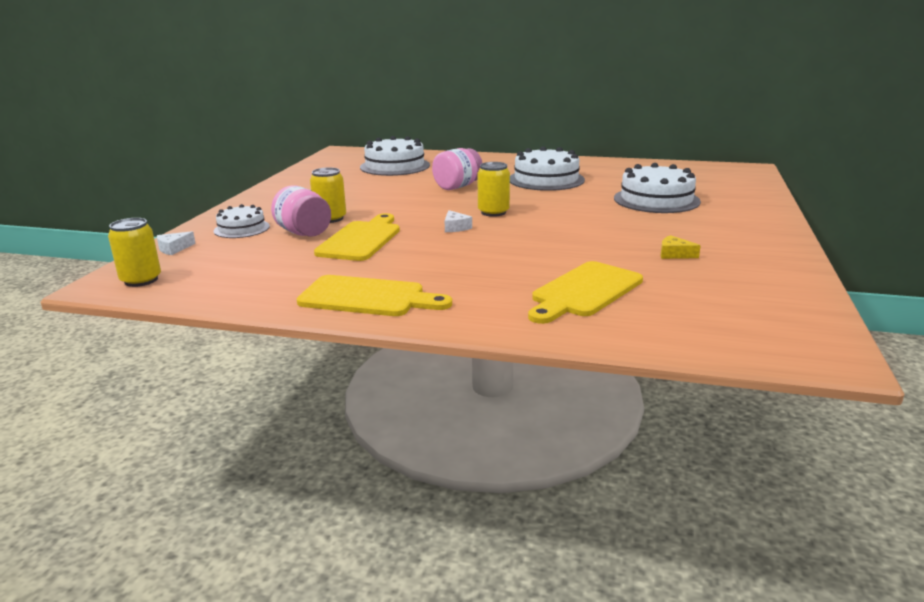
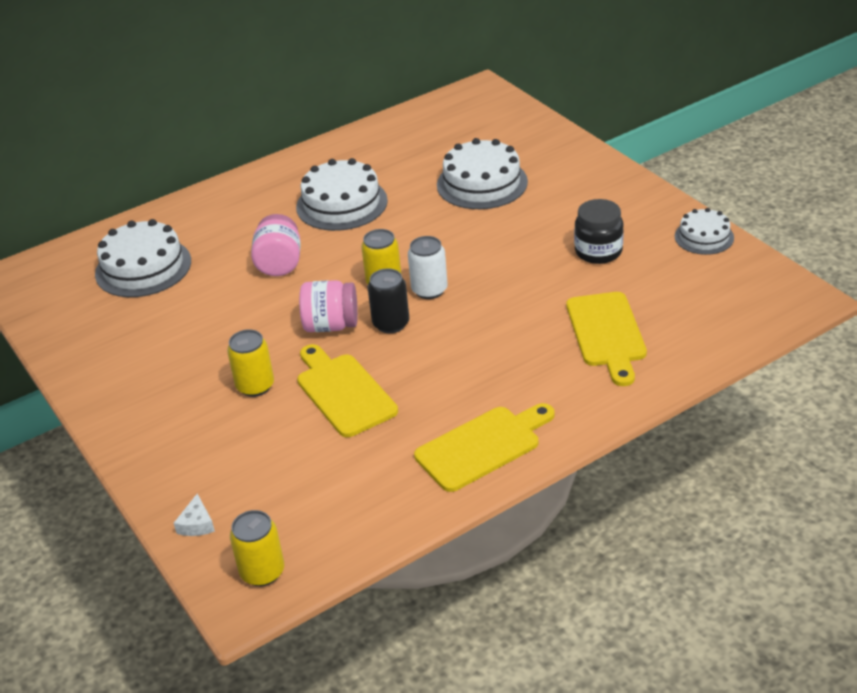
camera: 45 degrees left, 15 degrees up
(241, 228) = (199, 456): white cake -> white cake (704, 237)
(304, 233) = (273, 420): pink jar -> pink jar (331, 325)
(455, 227) = (391, 324): white cheese -> black can
(512, 225) = (429, 290): none -> white can
(674, 254) = (598, 251): yellow cheese -> black jar

